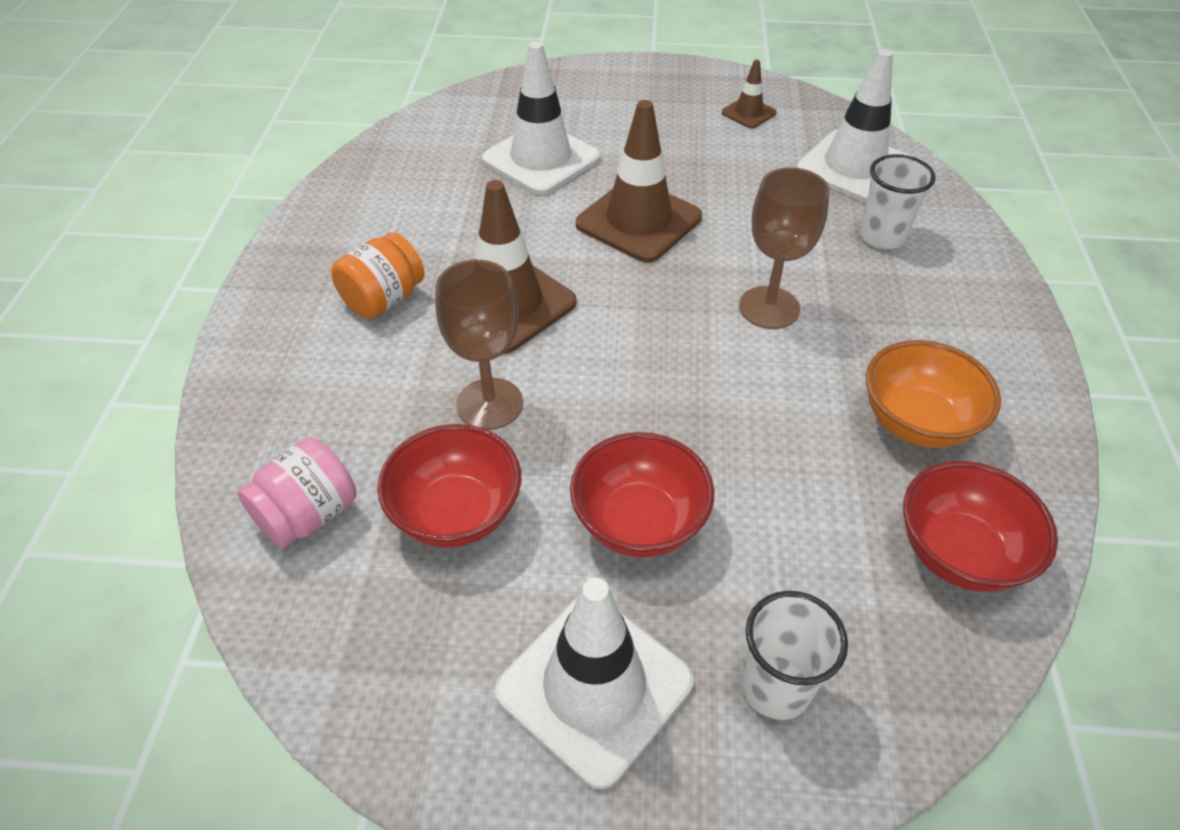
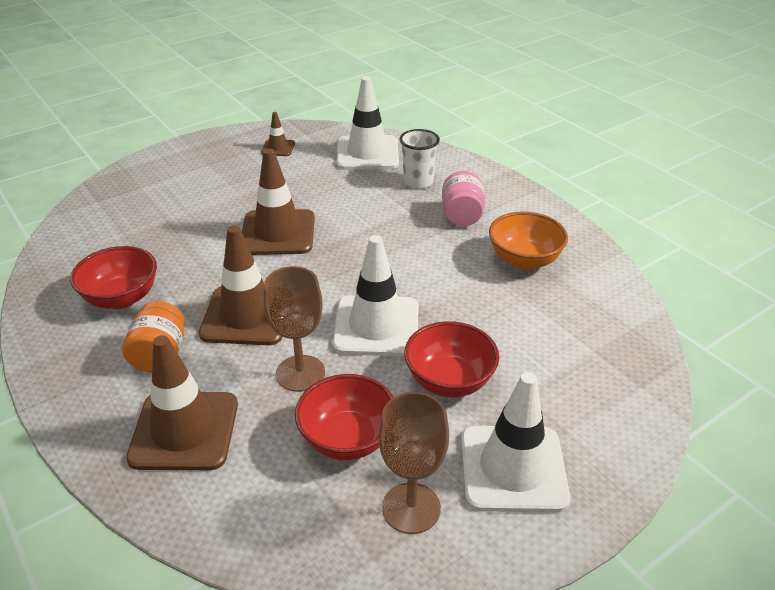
camera: 40 degrees left, 10 degrees down
(308, 515) = (256, 499): pink jar -> pink jar (462, 216)
(323, 395) = (184, 431): none -> brown traffic cone
(541, 159) = (174, 226): white traffic cone -> white traffic cone (376, 326)
(769, 308) = (399, 243): brown goblet -> brown goblet (411, 508)
(776, 687) = (589, 410): white cup -> none
(958, 553) = (599, 306): red bowl -> red bowl (121, 298)

